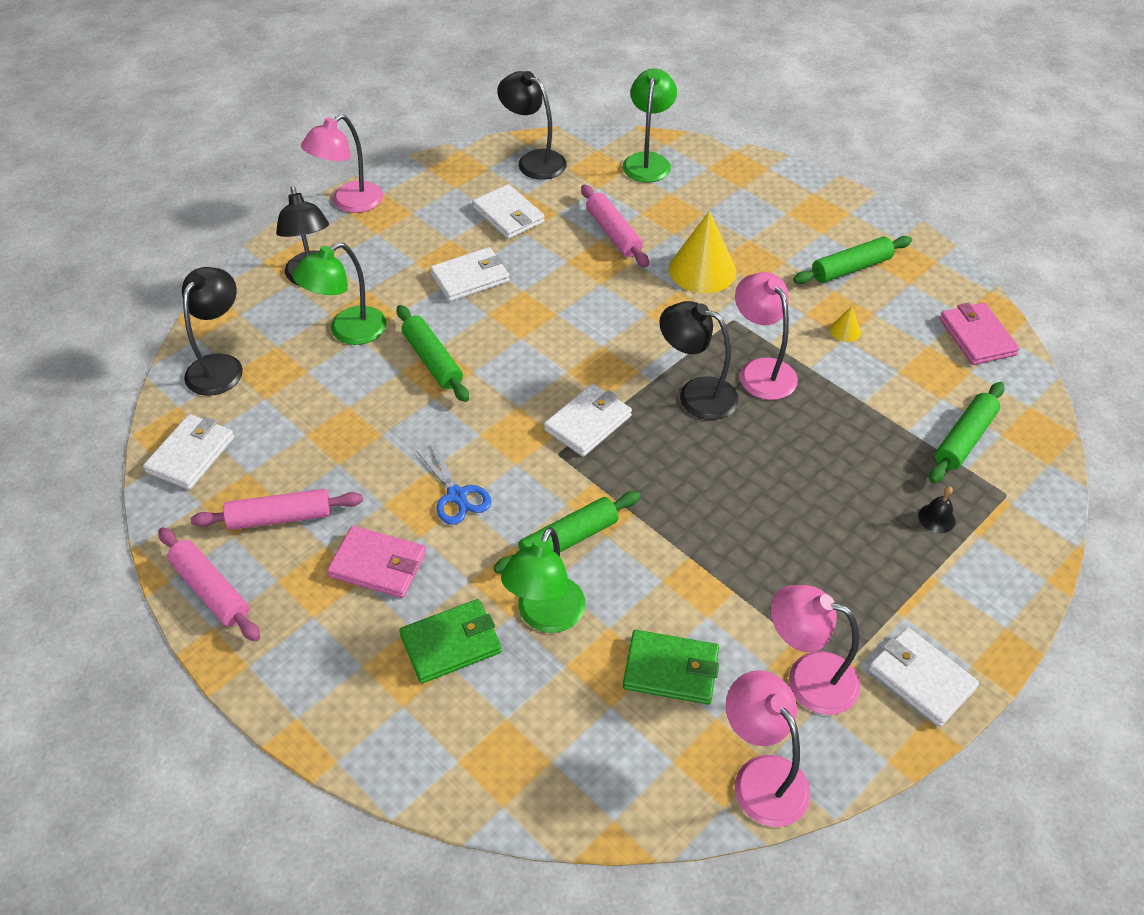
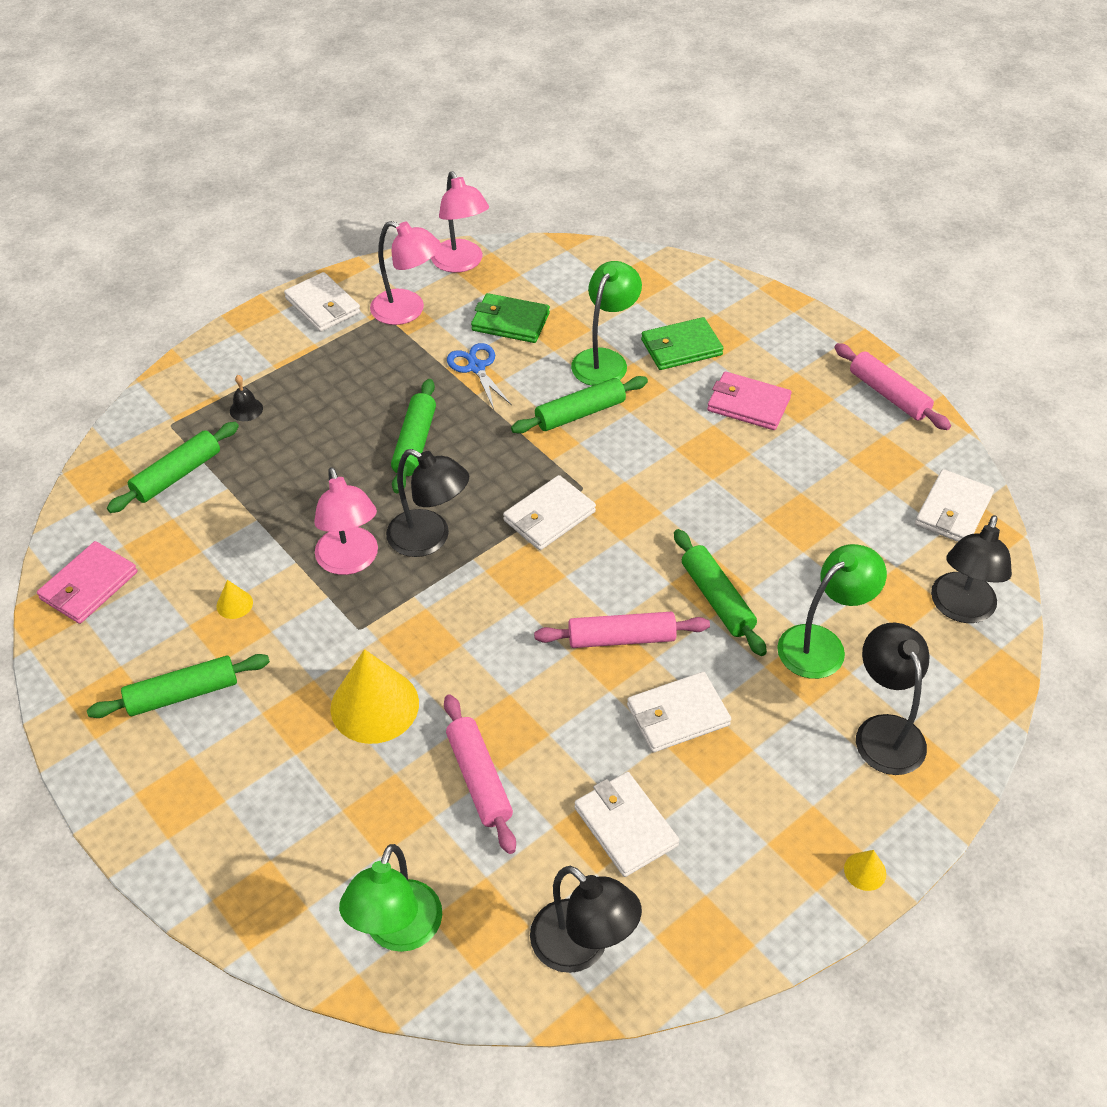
camera: 175 degrees left, 0 degrees up
(280, 517) = (845, 447): pink rolling pin -> pink rolling pin (621, 638)
(349, 203) = (865, 871): pink lamp -> yellow cone
(456, 495) = (682, 455): blue scissors -> blue scissors (476, 367)
(740, 490) = (415, 443): none -> green rolling pin
(977, 337) = (89, 586): pink wallet -> pink wallet turned 45 degrees clockwise

